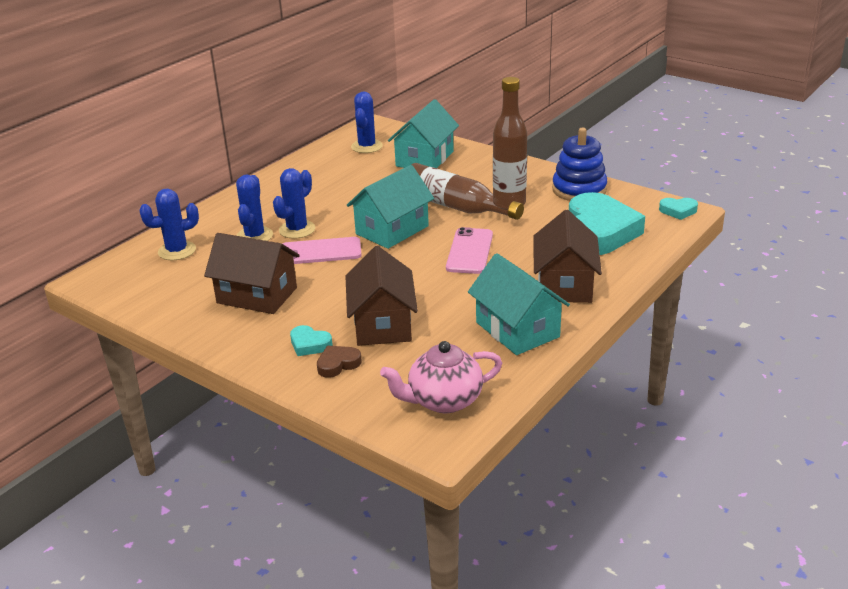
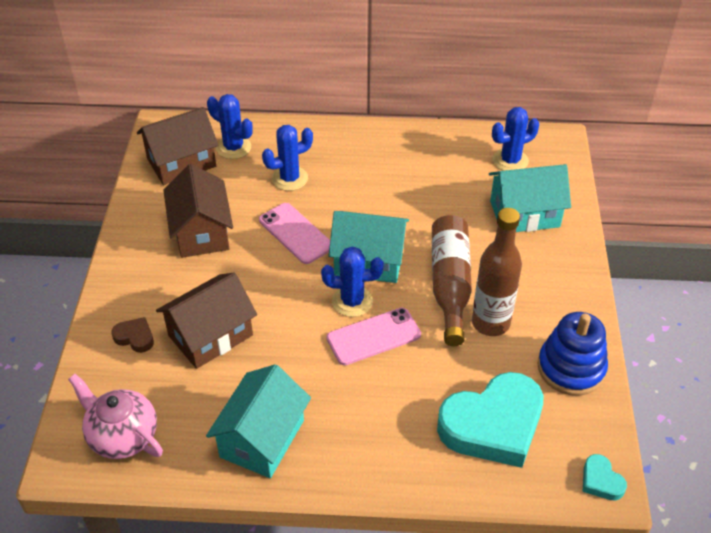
camera: 55 degrees right, 15 degrees up
(297, 229) = (320, 198): blue cactus -> blue cactus (352, 301)
(309, 344) = (152, 304): turquoise heart -> none
(565, 284) = (367, 441): brown house -> brown house (181, 163)

